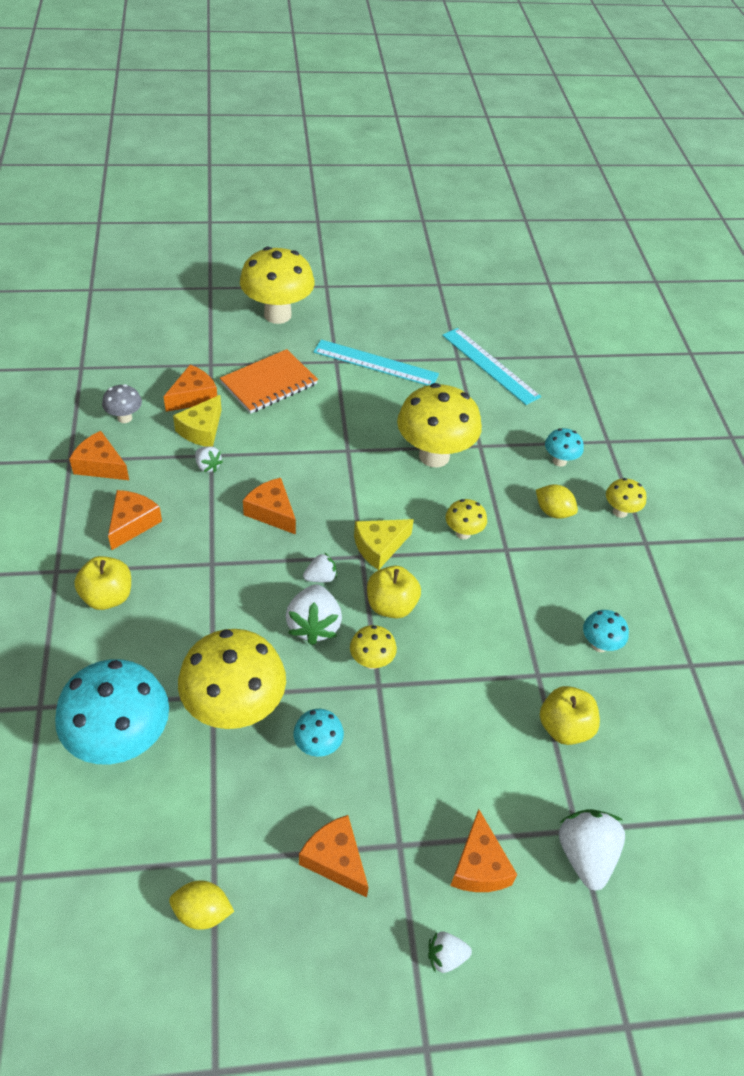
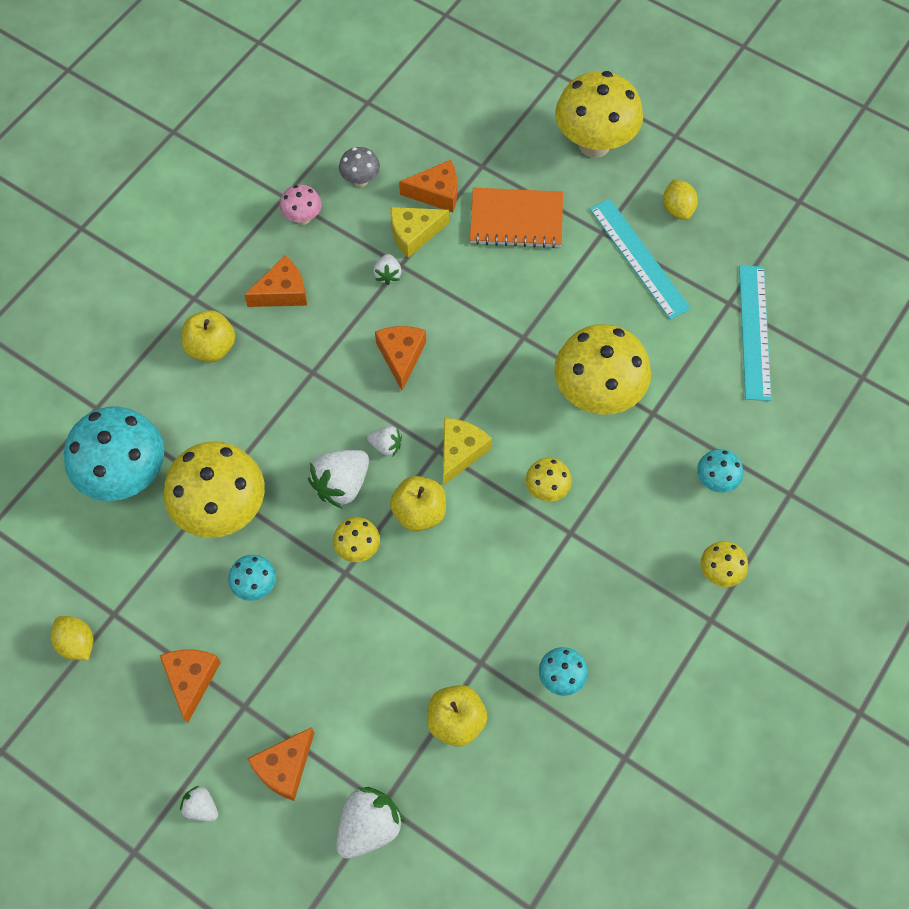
camera: 45 degrees right, 15 degrees up
(100, 465) = (303, 218): orange cheese -> pink mushroom
(379, 547) = (460, 452): yellow cheese -> yellow cheese turned 105 degrees clockwise
(553, 512) = (653, 528): yellow lemon -> yellow lemon (677, 209)

